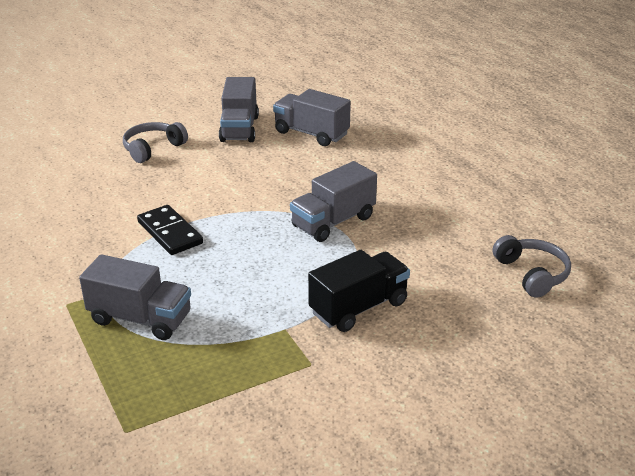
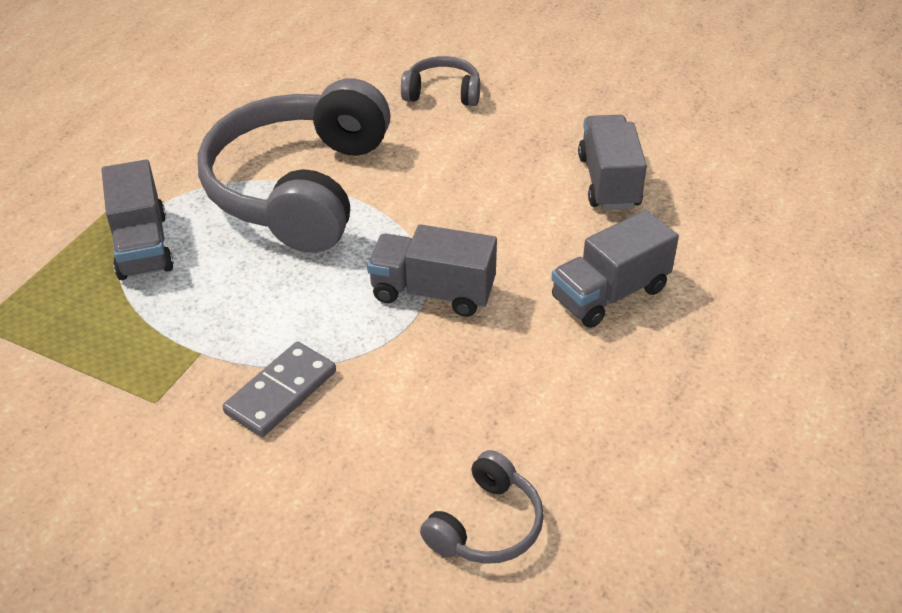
camera: 55 degrees right, 10 degrees up
(170, 233) = (299, 188): black domino -> grey headphones
(239, 129) = (553, 125): grey truck -> grey truck (610, 294)
(358, 308) = (281, 392): black truck -> grey domino

